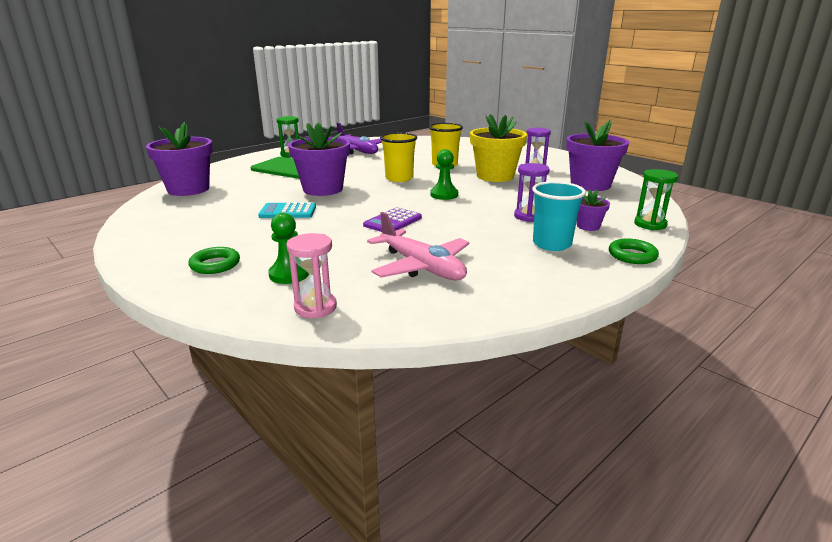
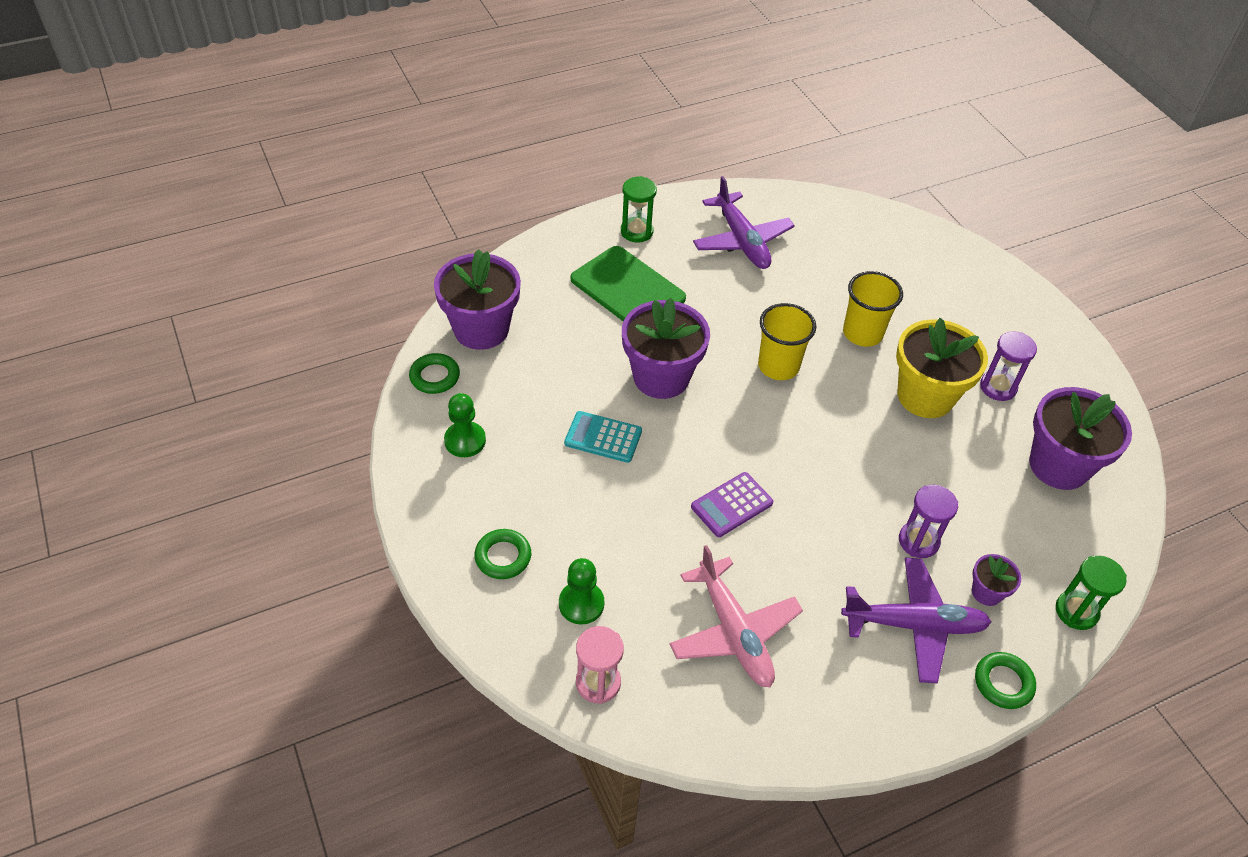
camera: 15 degrees right, 25 degrees up
(152, 207) = (435, 377): none -> green ring
(444, 195) = (826, 441): green pawn -> green pawn (465, 441)
(552, 244) = (914, 625): turquoise cup -> purple plane

